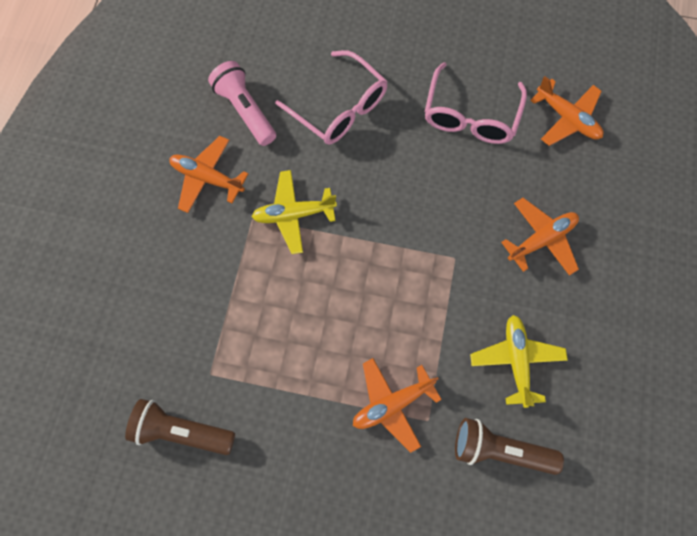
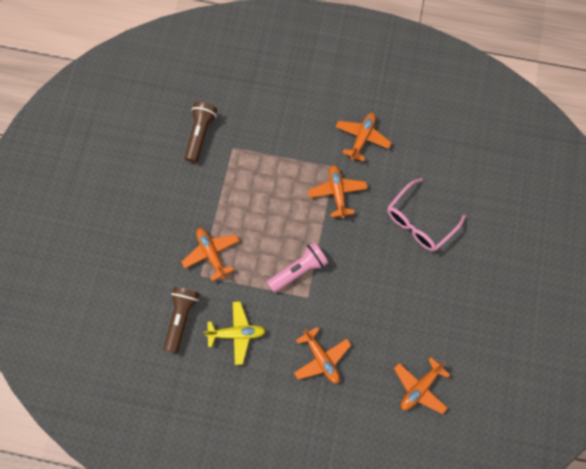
camera: 90 degrees right, 0 degrees up
(245, 111) = (414, 159): pink flashlight -> pink flashlight (298, 270)
(294, 214) = (337, 193): yellow plane -> orange plane
(470, 116) = (418, 314): pink glasses -> none

